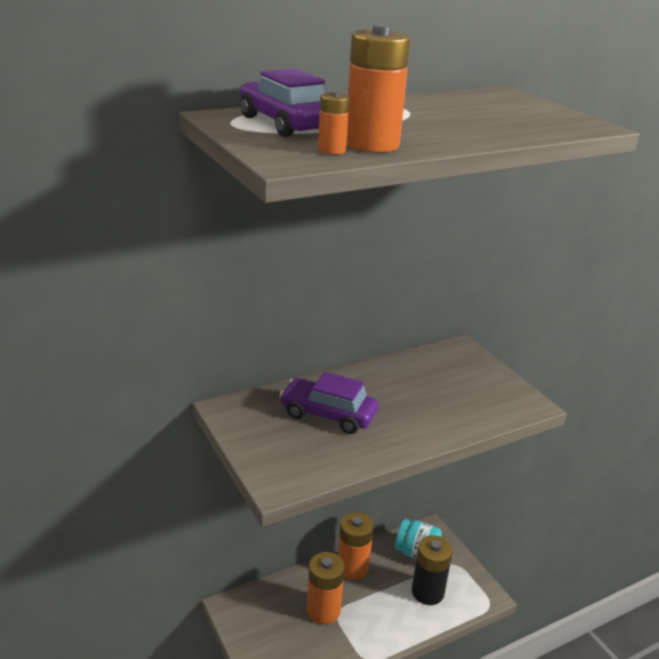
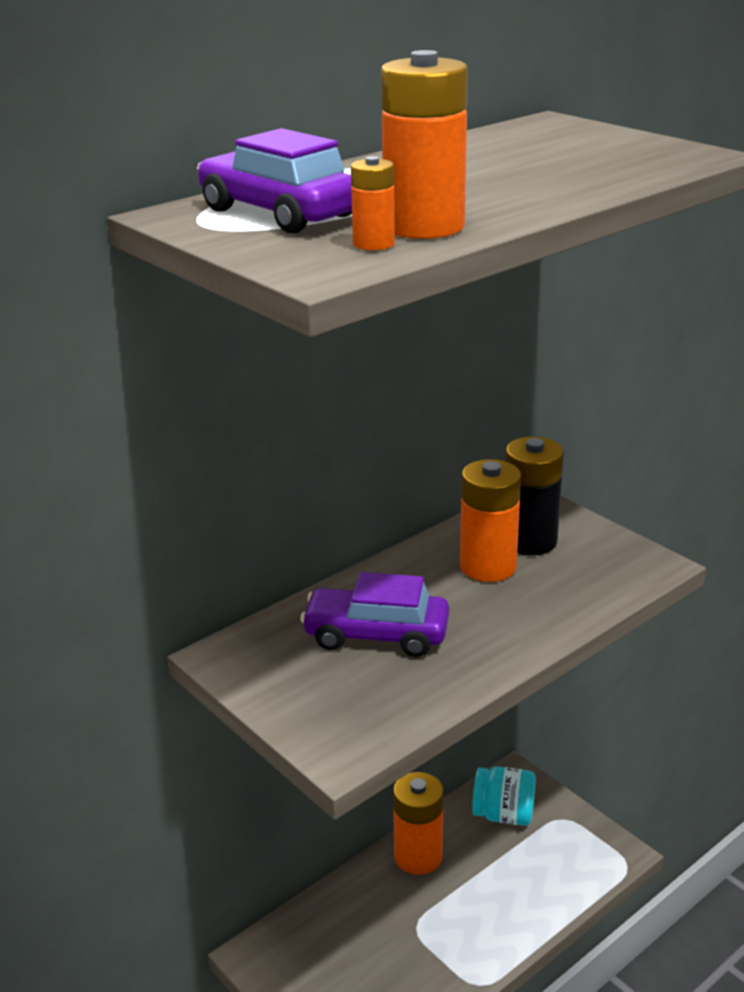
camera: 10 degrees left, 0 degrees up
(323, 610) = (394, 928): orange battery -> orange battery (488, 566)
(427, 592) = (535, 867): black battery -> black battery (529, 541)

